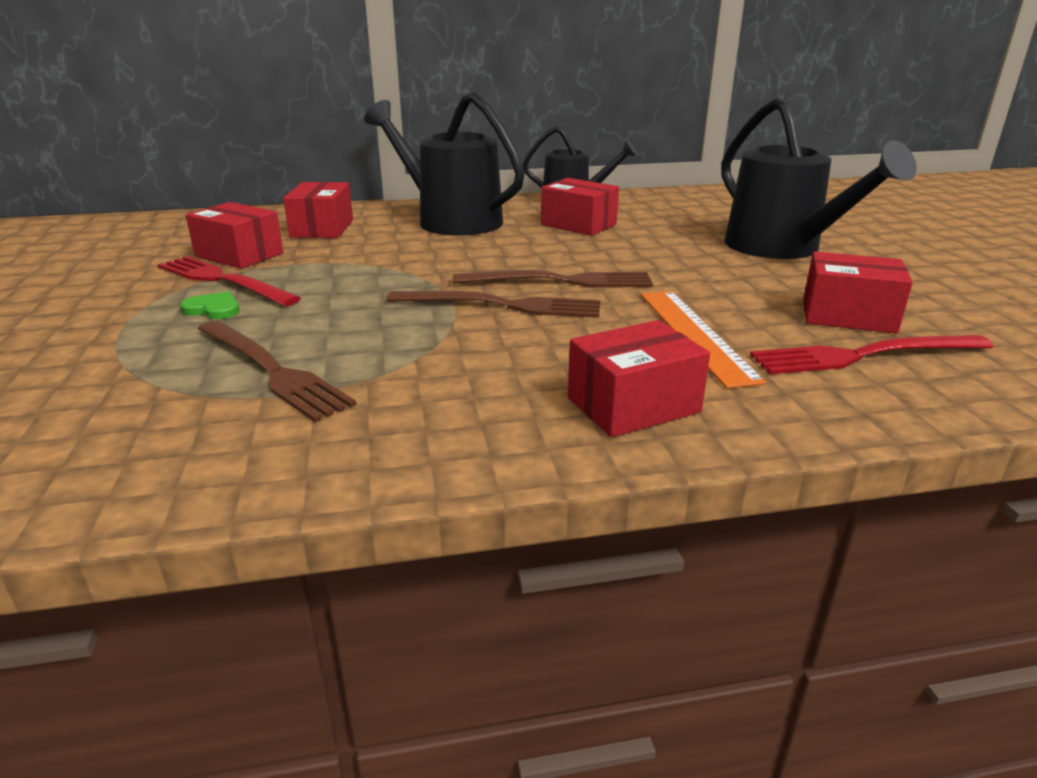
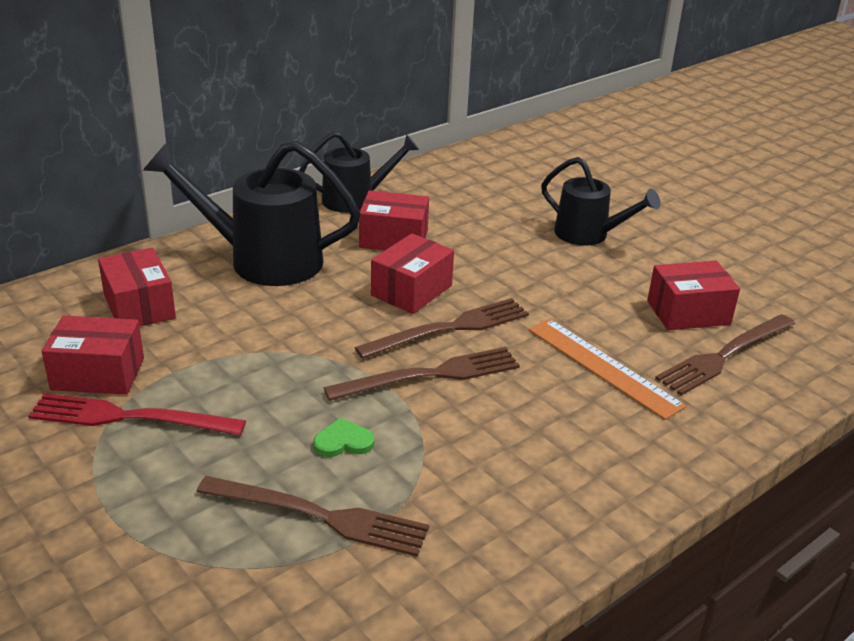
camera: 30 degrees left, 5 degrees up
(213, 309) = (172, 460): green heart -> green heart (343, 441)
(633, 405) = (619, 457): red box -> red box (411, 290)
(783, 248) = (589, 235): black watering can -> black watering can, size x0.63
(864, 355) = (725, 355): red fork -> brown fork

